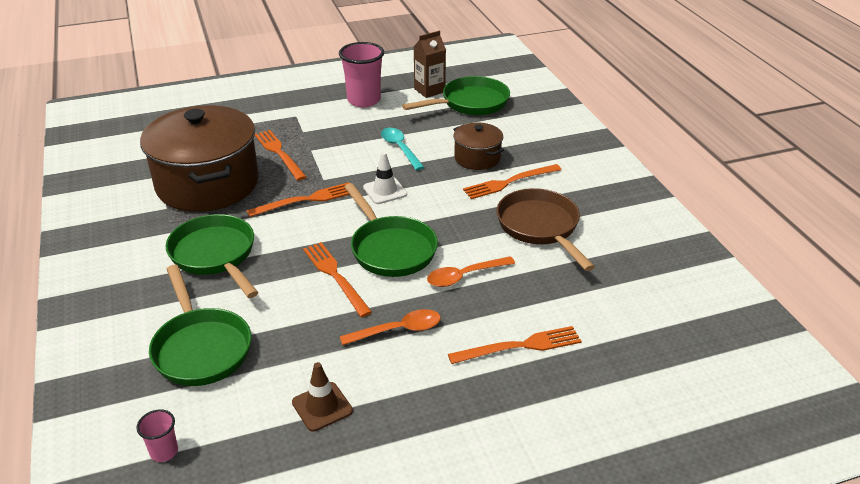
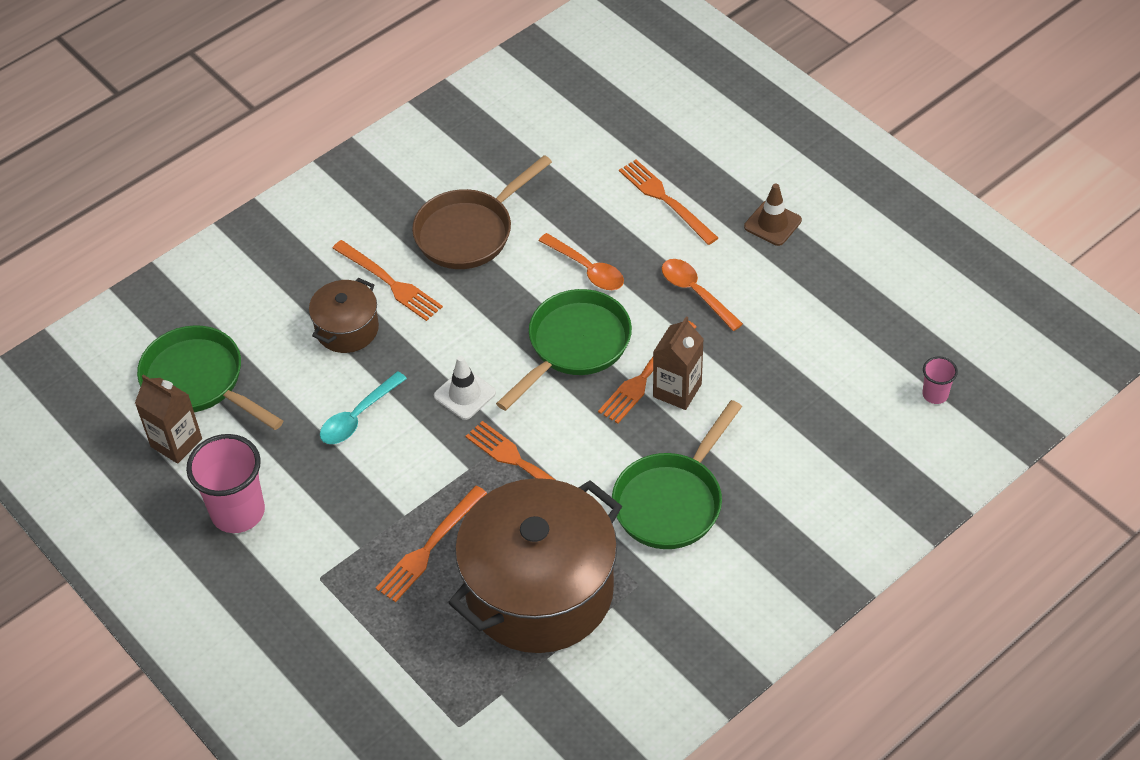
camera: 110 degrees left, 15 degrees up
(201, 348) = (810, 435): green pan -> none
(307, 288) = (677, 390): none -> brown carton
(322, 406) = (820, 309): brown traffic cone -> brown traffic cone (772, 223)

